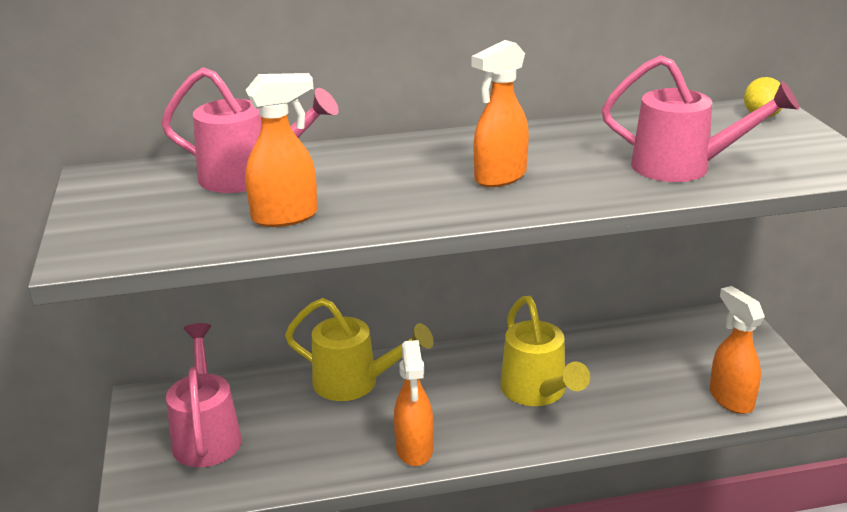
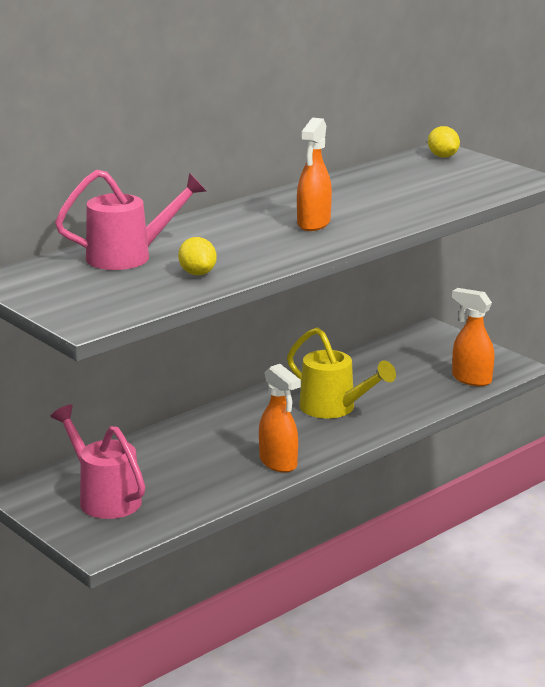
camera: 30 degrees left, 5 degrees down
(286, 217) = (197, 273): orange spray bottle -> yellow lemon
(354, 383) = (187, 437): yellow watering can -> none
(683, 167) = (427, 196): pink watering can -> none

